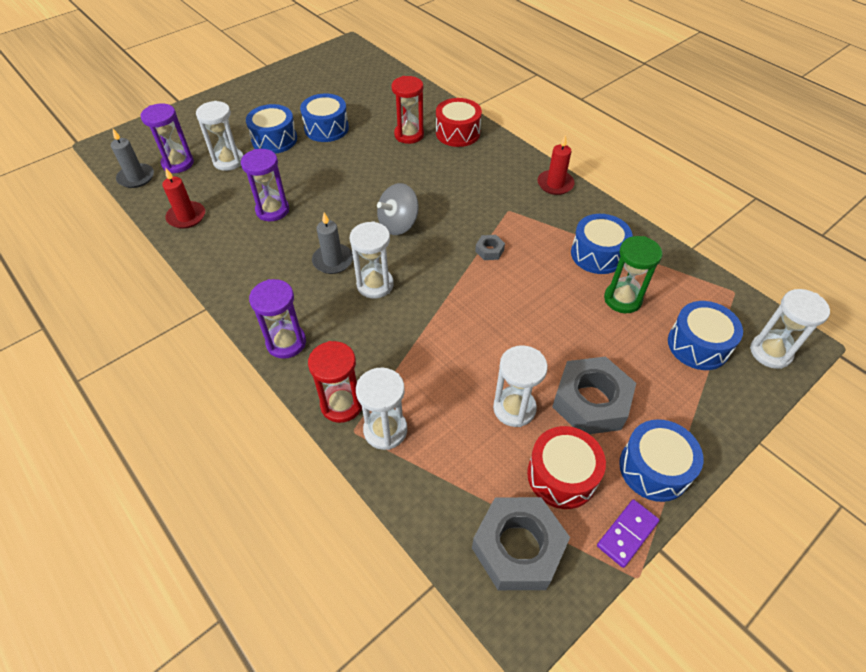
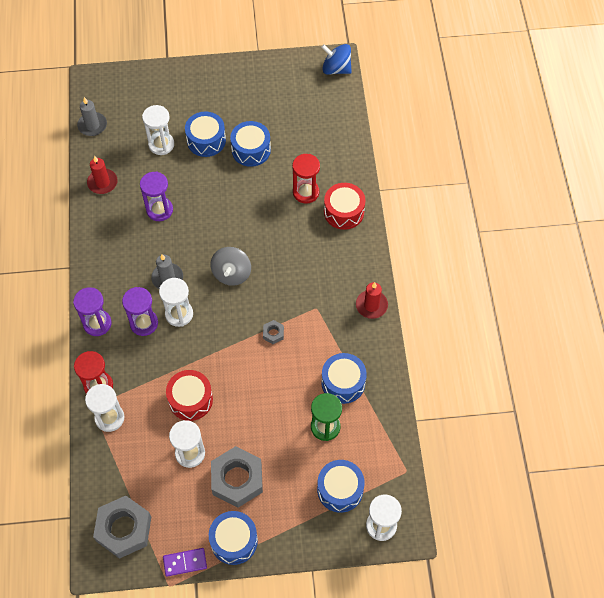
camera: 35 degrees right, 10 degrees up
(178, 163) = (126, 127): purple hourglass -> purple hourglass (144, 323)
(352, 50) = (336, 69): none -> blue spinning top
(398, 224) = (231, 273): grey spinning top -> grey spinning top turned 75 degrees counterclockwise
(562, 475) = (180, 509): red drum -> red drum (190, 399)

